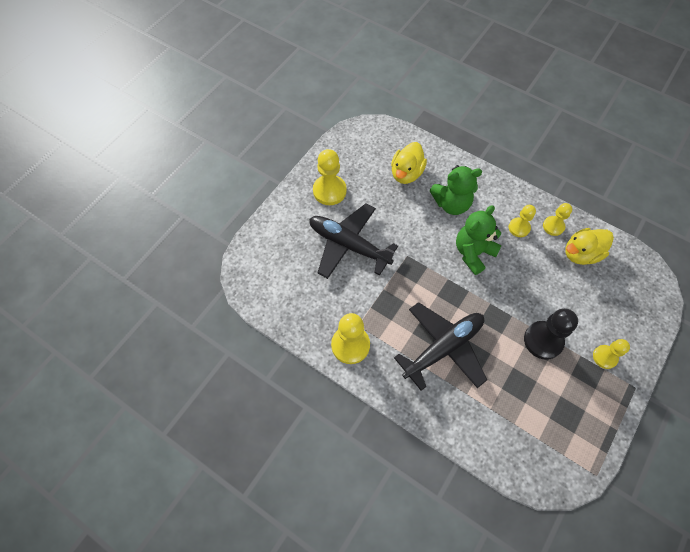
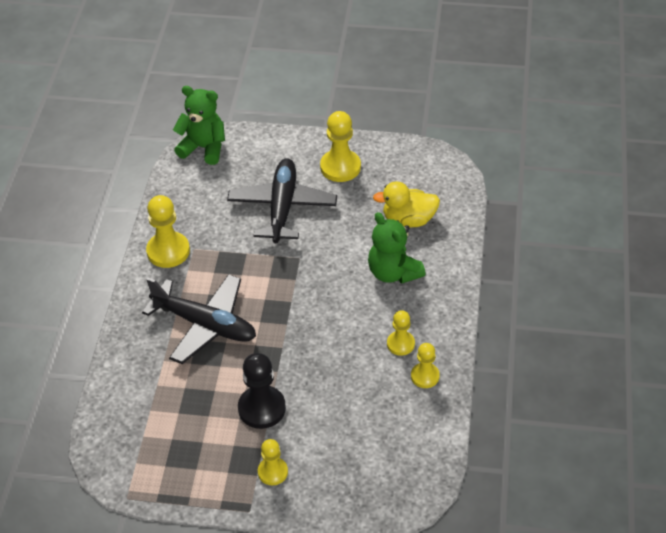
camera: 65 degrees right, 15 degrees down
(473, 253) = (338, 313): green teddy bear -> green teddy bear (204, 148)
(581, 254) = (402, 414): yellow duck -> none

